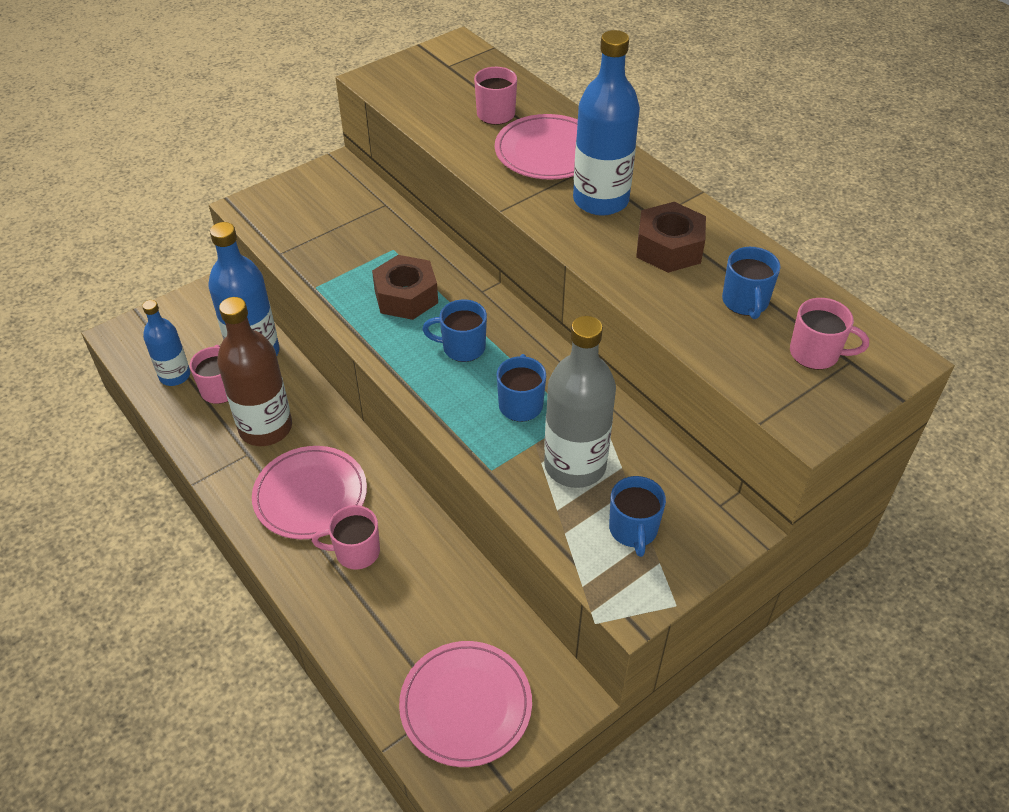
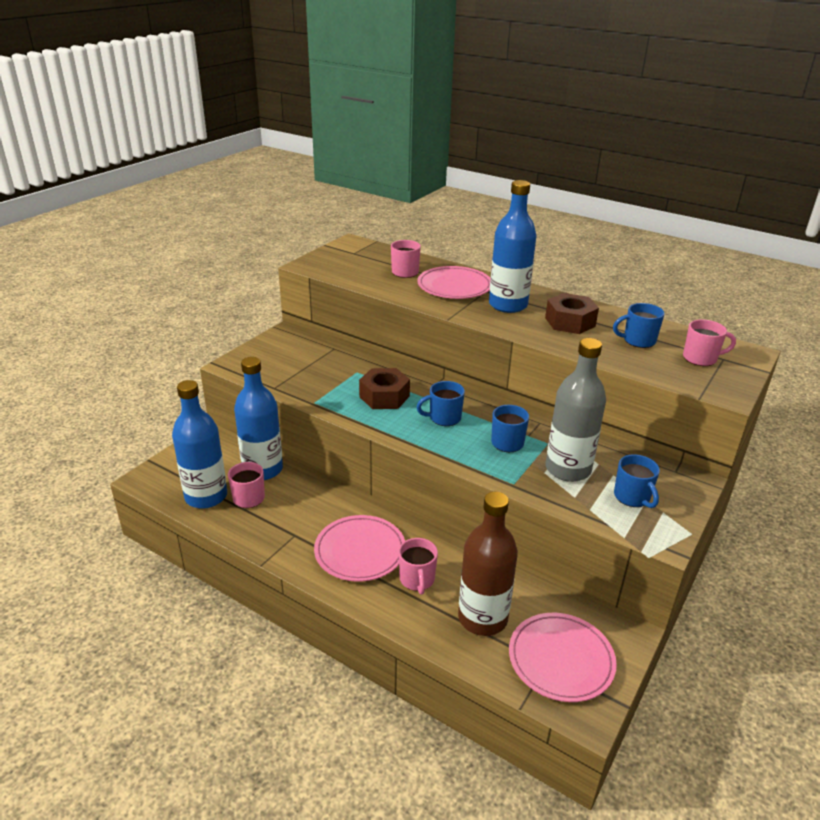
camera: 20 degrees left, 15 degrees down
(175, 376) = (206, 496): blue bottle -> blue bottle, size x1.64
(265, 428) = (299, 515): brown bottle -> brown bottle (482, 618)
(356, 552) = (417, 579): pink mug -> pink mug turned 75 degrees counterclockwise
(745, 302) = (638, 341): blue mug -> blue mug turned 105 degrees clockwise

